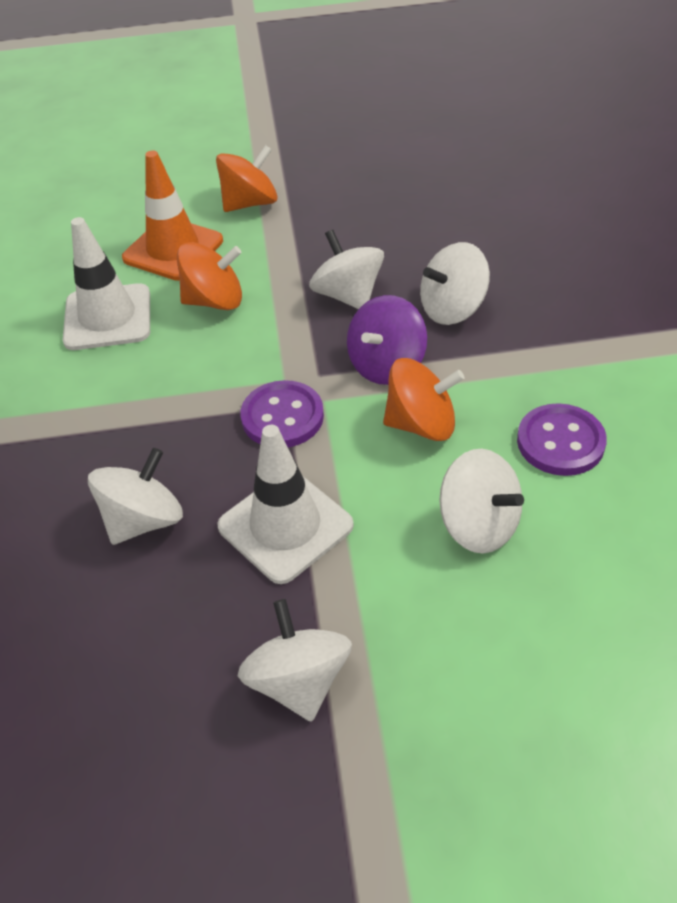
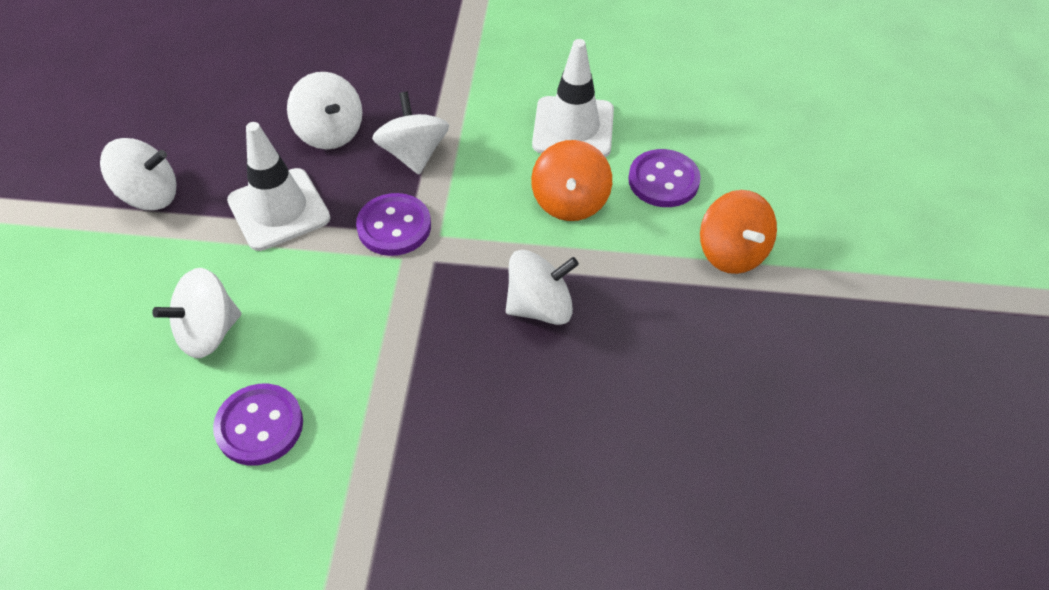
camera: 100 degrees right, 5 degrees up
(173, 249) = (663, 180): orange traffic cone -> purple button
(386, 365) = (424, 315): purple spinning top -> none
(421, 424) = (337, 322): orange spinning top -> none
(452, 309) = (484, 393): white spinning top -> white spinning top (413, 154)

